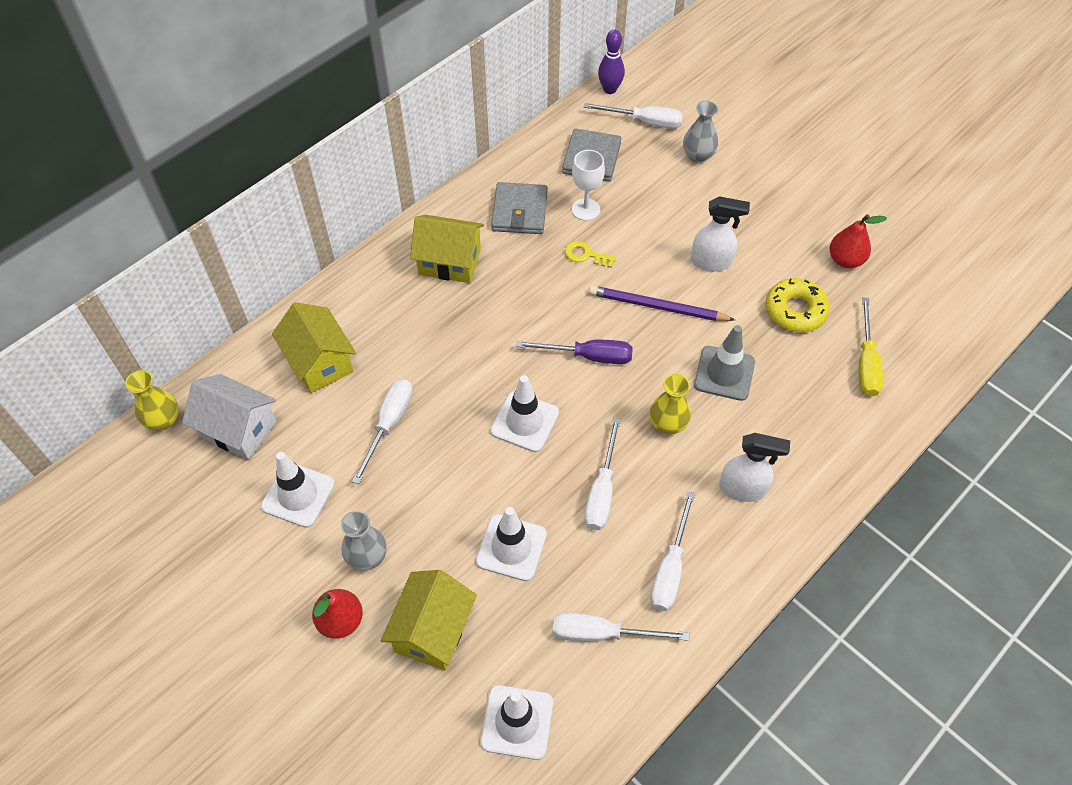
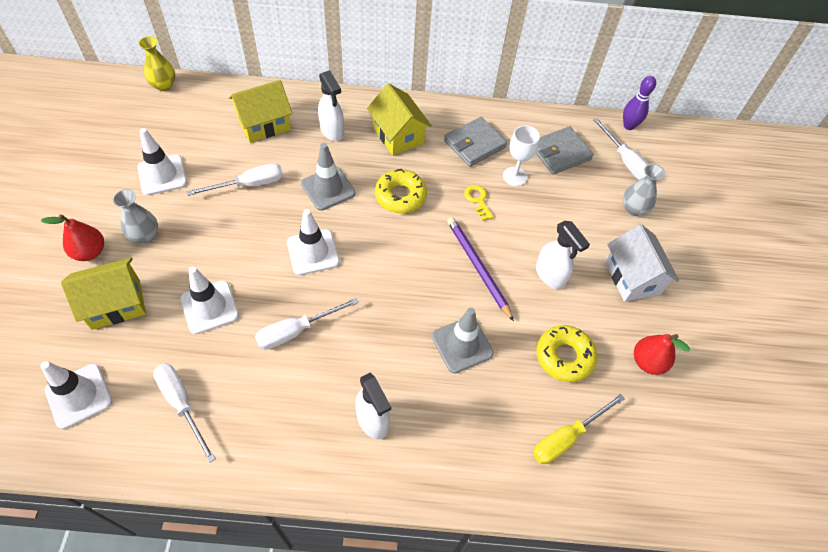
camera: 45 degrees right, 0 degrees up
(238, 429) = (185, 119): white house -> white house (632, 277)
(319, 362) = (264, 124): yellow house -> yellow house turned 45 degrees clockwise
(389, 311) = (332, 131): none -> white spray bottle
(459, 361) = (328, 188): none -> grey traffic cone
(524, 309) = (400, 196): none -> yellow donut
(588, 356) = (397, 254): purple screwdriver -> none
(667, 424) = (385, 336): yellow vase -> none
(670, 568) = (267, 414): white screwdriver -> none

